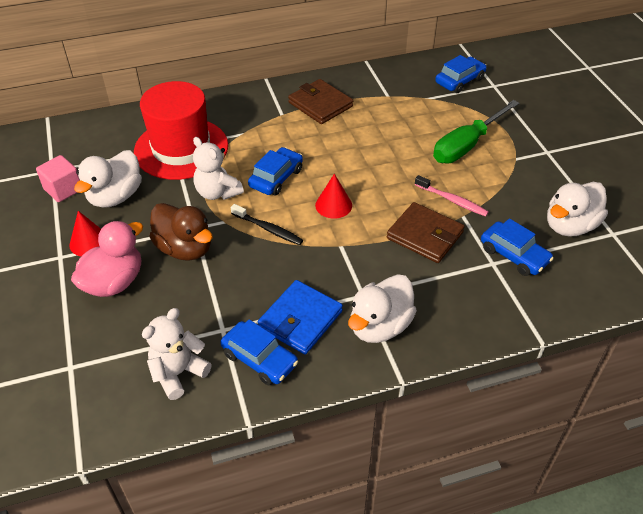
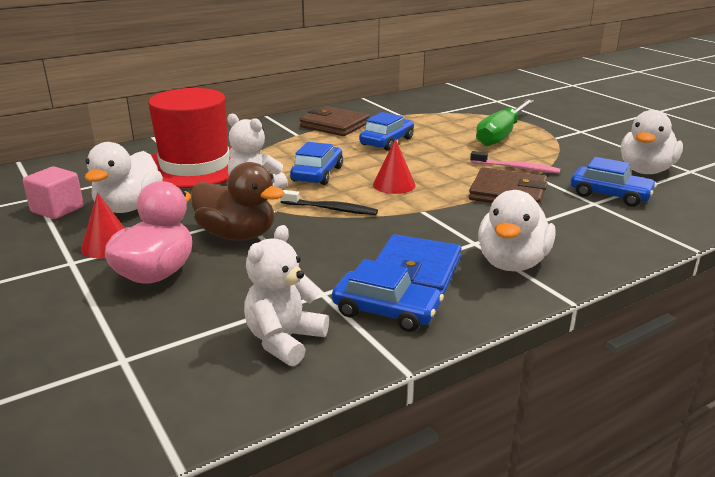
camera: 15 degrees left, 20 degrees down
(459, 81) = (463, 101): blue car -> blue car (387, 141)

